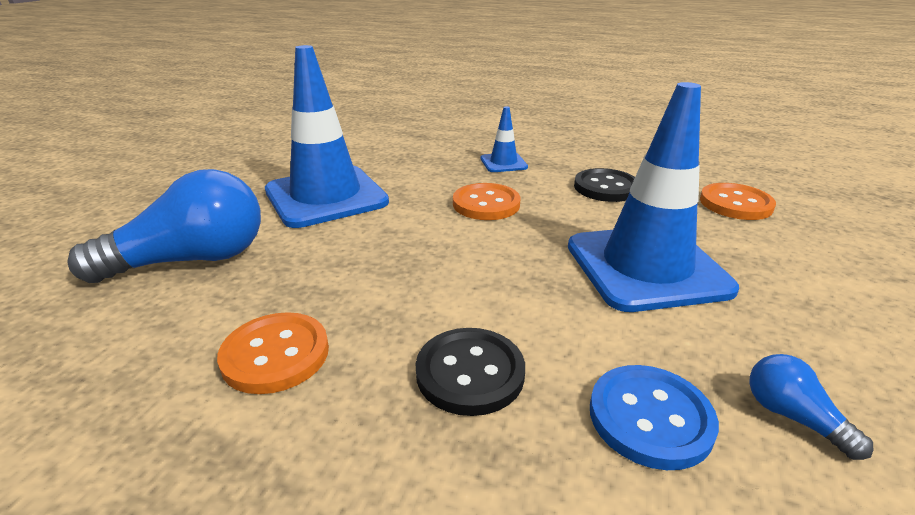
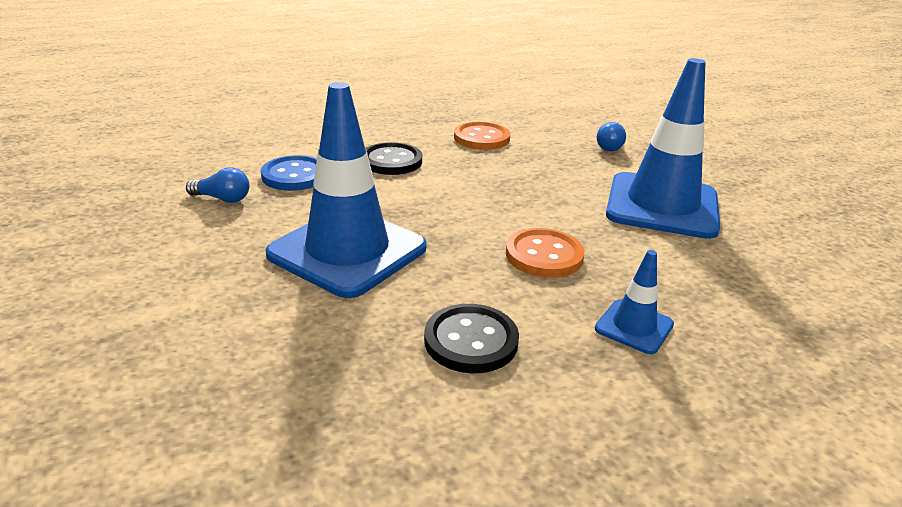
camera: 135 degrees right, 0 degrees up
(192, 260) = (610, 146): blue light bulb -> blue light bulb, size x0.45
(735, 204) = (295, 391): orange button -> none

